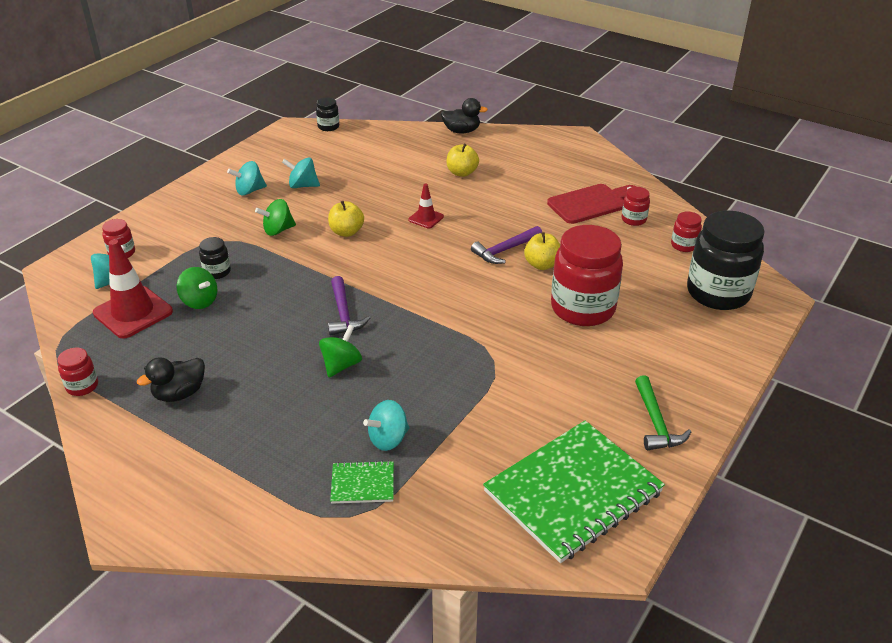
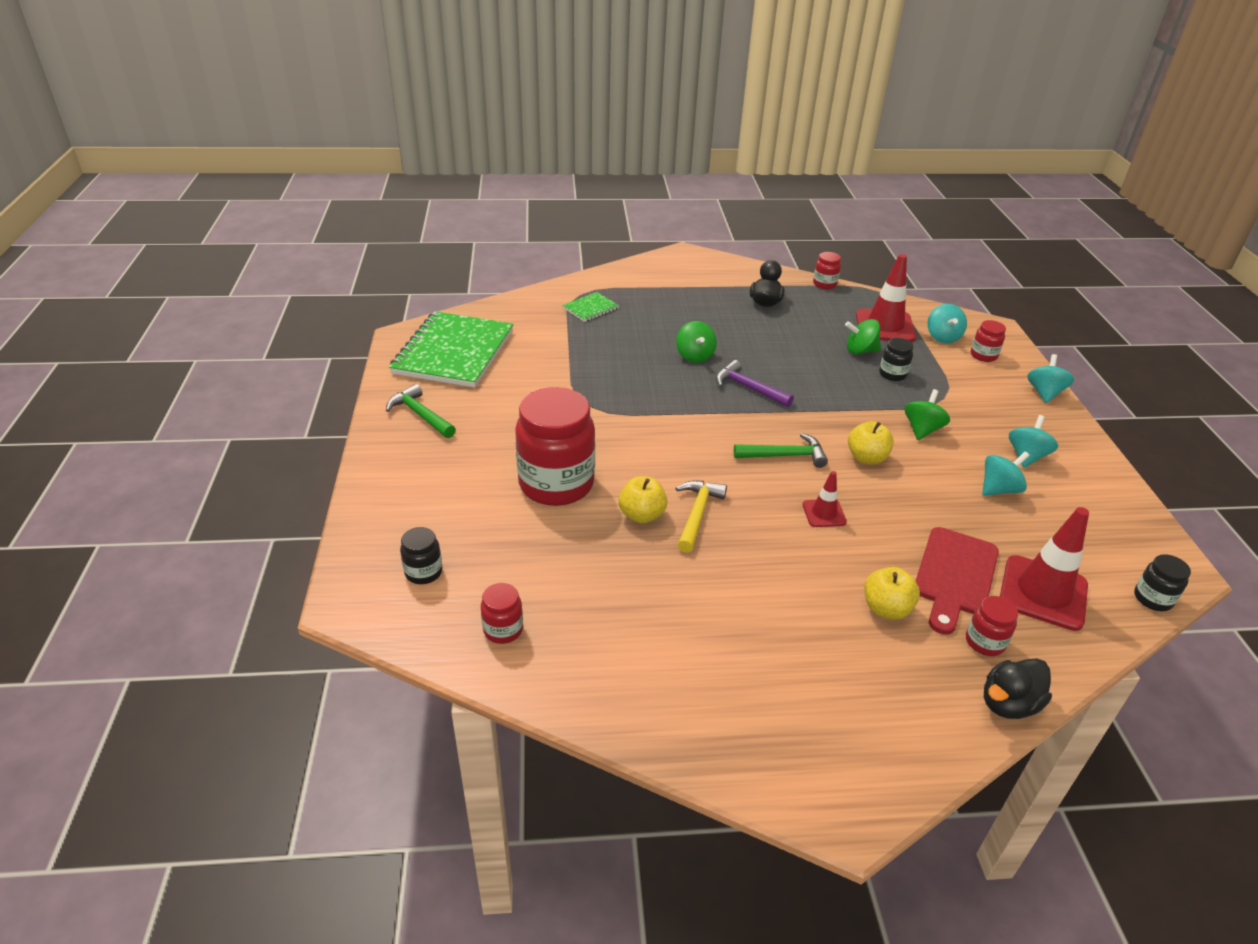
camera: 140 degrees right, 0 degrees up
(374, 147) = (1043, 593): none -> red traffic cone
(388, 439) = (604, 332): turquoise spinning top -> turquoise spinning top (1044, 393)
(397, 256) = (785, 455): none -> green hammer
(505, 250) = (697, 514): purple hammer -> yellow hammer
(591, 203) = (676, 645): red cutting board -> red cutting board (955, 576)
(633, 219) = (597, 644): red jar -> red jar (984, 642)
(718, 293) = (423, 572): black jar -> black jar, size x0.44

